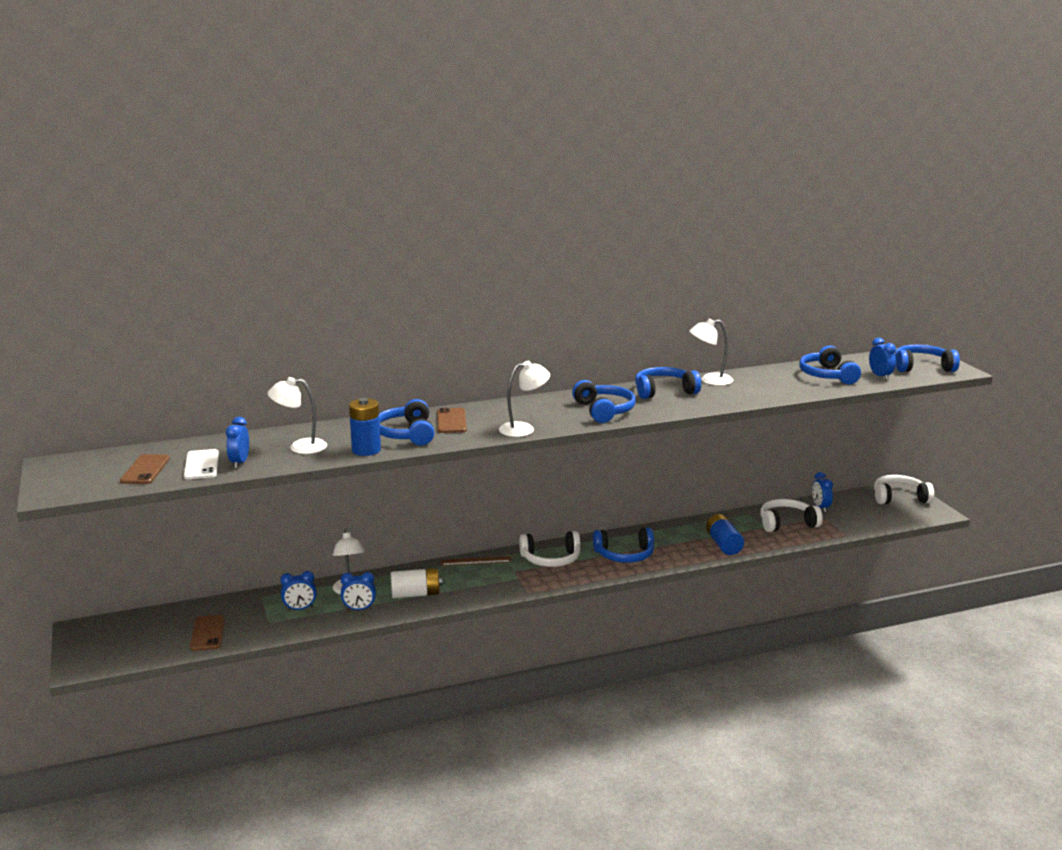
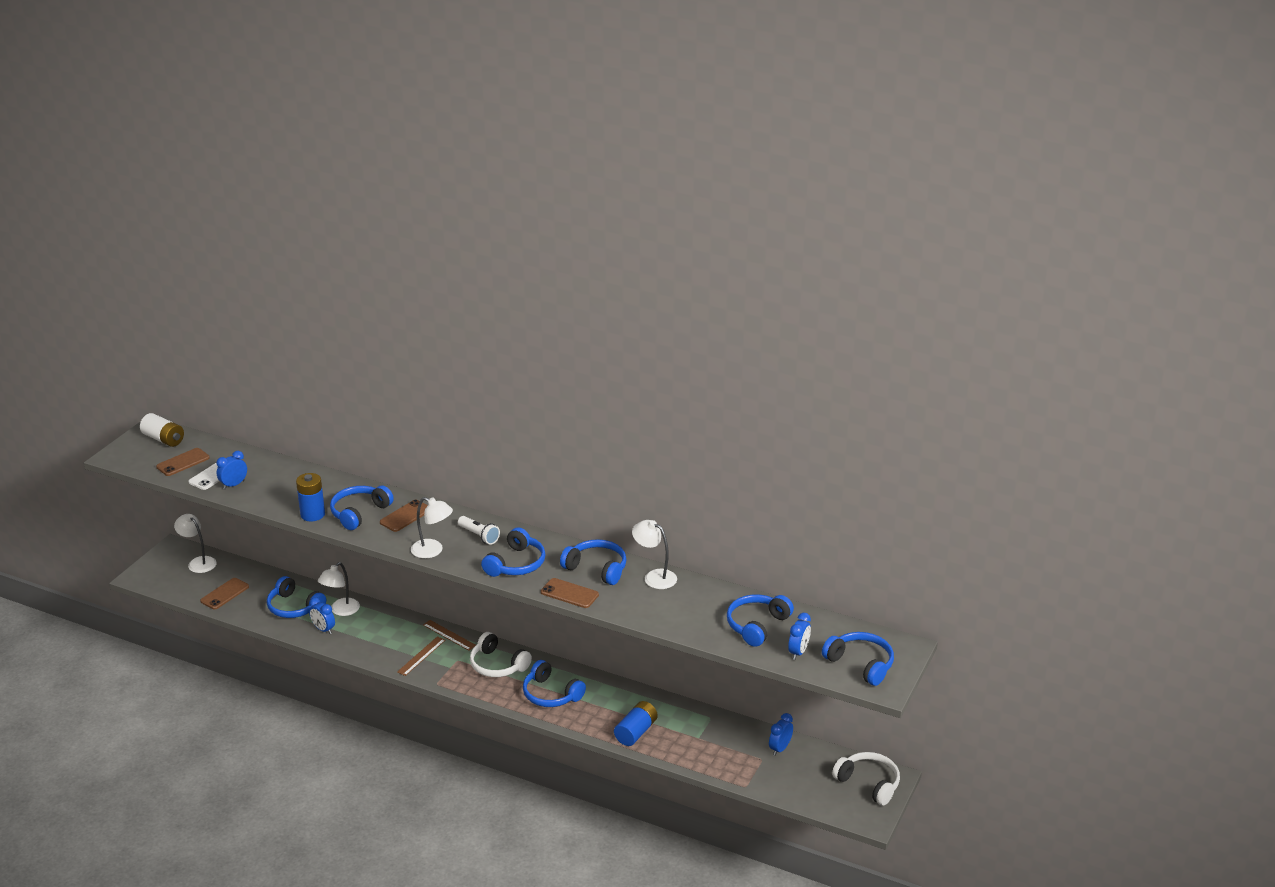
camera: 45 degrees right, 10 degrees up
(300, 447) = (285, 489): white lamp -> white lamp (198, 562)
(300, 609) = (294, 607): blue clock -> blue headphones
(416, 594) = (371, 639): white battery -> white battery (163, 439)
(480, 583) = (421, 656): none -> brown ruler
(538, 409) = (479, 536): none -> white flashlight
(680, 409) = (569, 593): none -> brown phone
(787, 523) = (722, 745): white headphones -> none

